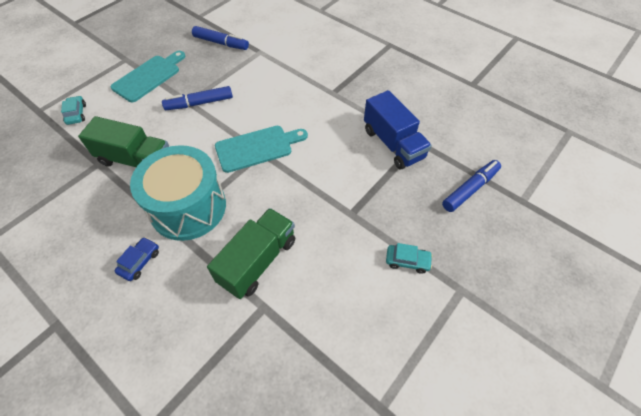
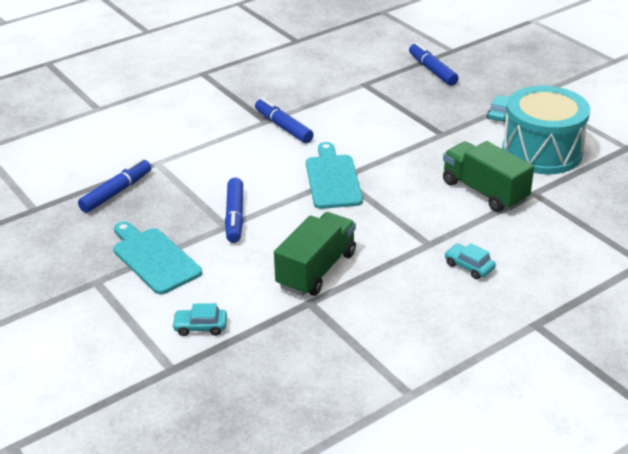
camera: 75 degrees left, 20 degrees down
(140, 262) = (469, 266): blue car -> turquoise car
(188, 207) = (404, 231): turquoise drum -> turquoise drum (542, 152)
(326, 104) = (283, 127): none -> blue marker
(393, 144) = (361, 97): blue truck -> none

